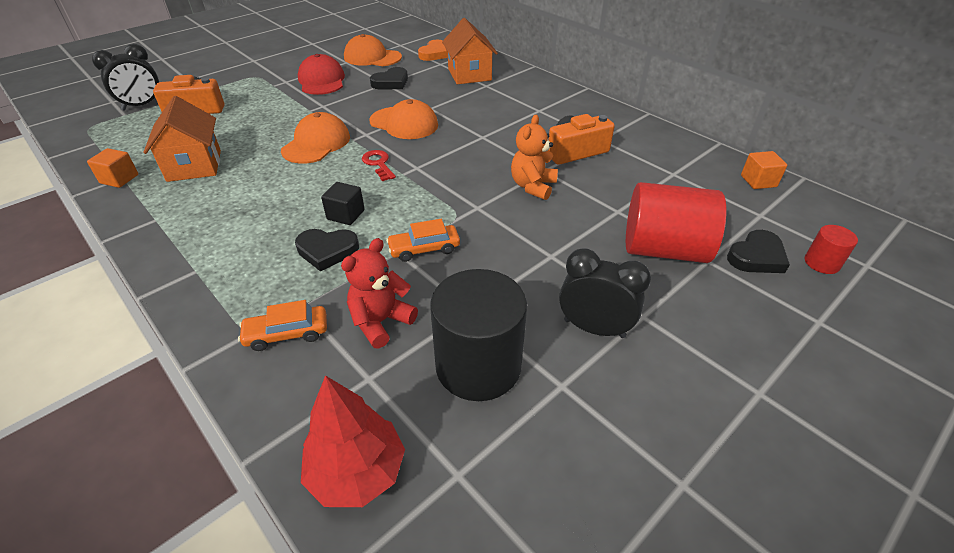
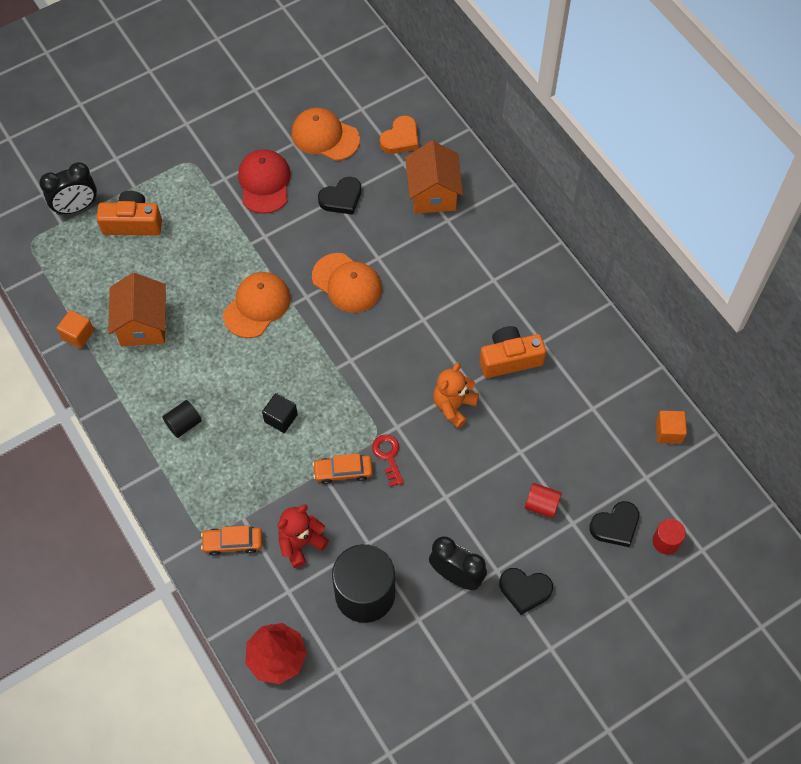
camera: 10 degrees right, 20 degrees up
(230, 231) = (183, 424): none -> black cylinder
(327, 251) = (264, 461): black heart -> black heart (524, 590)
(378, 164) = (315, 348): red key -> red key (388, 456)
(664, 249) = (541, 505): red cylinder -> red cylinder, size x0.47

